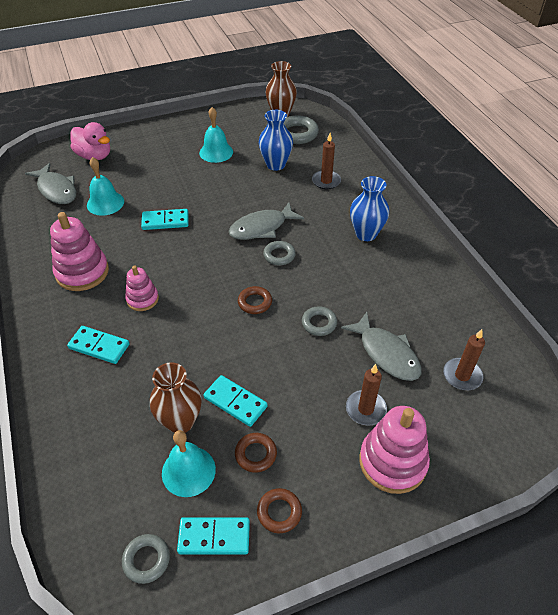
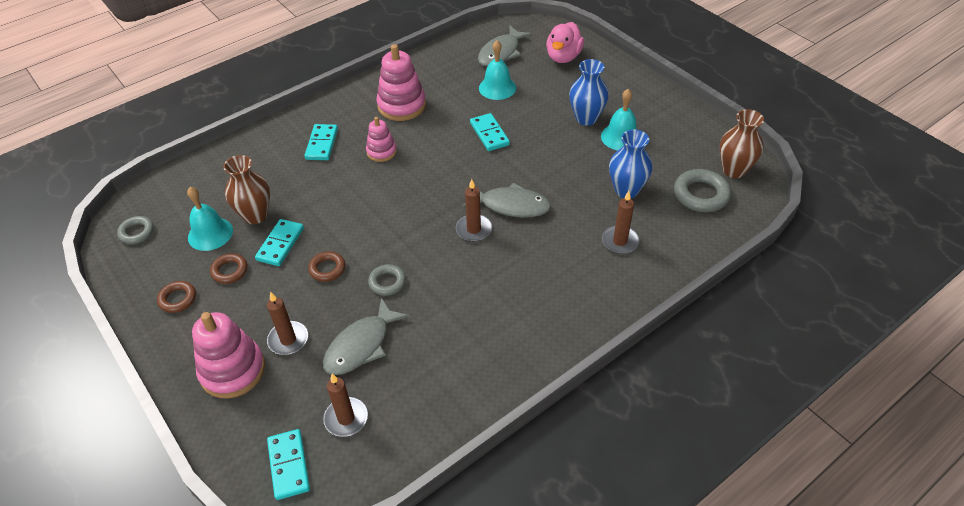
camera: 75 degrees right, 0 degrees up
(214, 537) = (155, 264): turquoise domino -> turquoise domino (289, 465)
(255, 302) = (401, 227): brown ring -> brown ring (327, 269)
(261, 228) = (511, 205): grey fish -> grey fish turned 150 degrees clockwise
(279, 255) = (474, 229): grey ring -> brown candle
(366, 234) = (540, 297): blue vase -> blue vase (586, 118)

